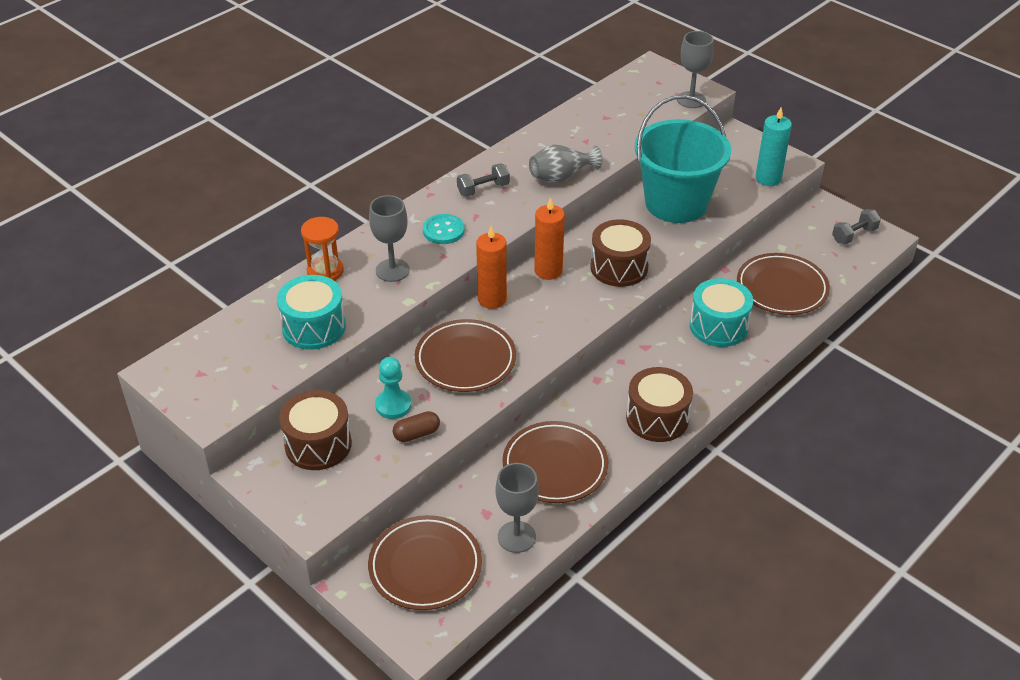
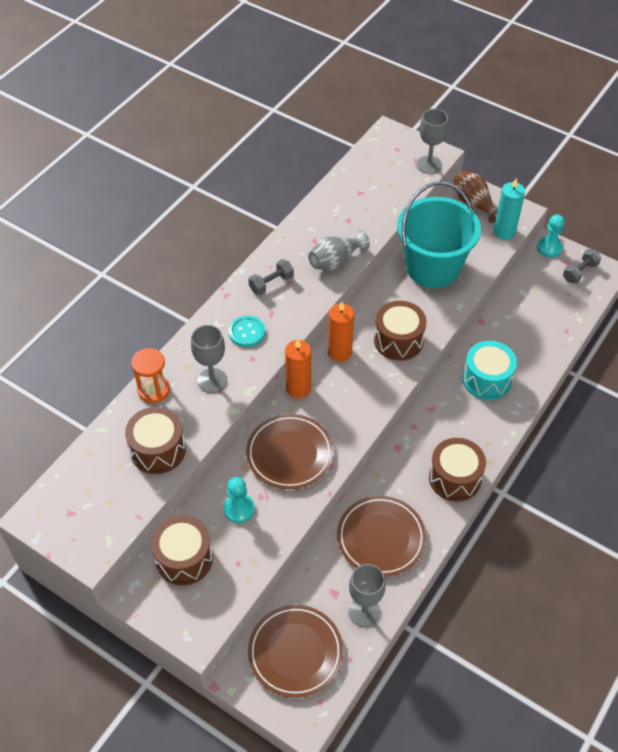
camera: 10 degrees left, 10 degrees up
(314, 327) = (158, 450): turquoise drum -> brown drum
(416, 434) = (265, 535): brown capsule -> none
(739, 149) = (474, 204): none -> brown vase
(781, 288) = (531, 334): brown plate -> none
(822, 208) = (549, 248): none -> turquoise pawn

